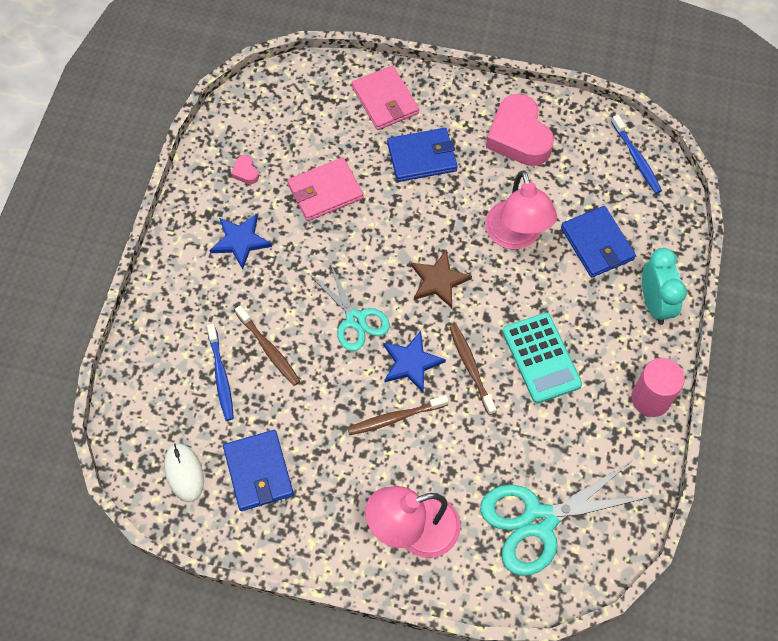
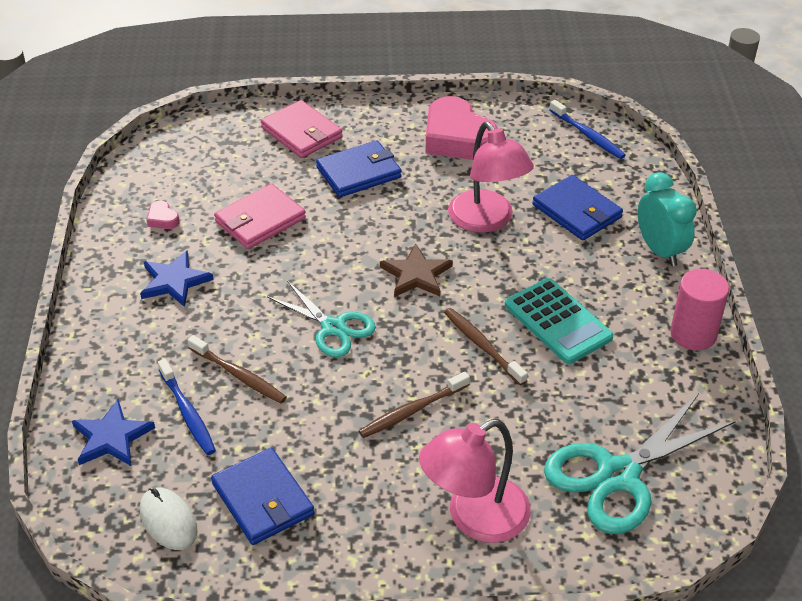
camera: 15 degrees left, 20 degrees down
(411, 363) = (412, 355): blue star -> blue star (111, 437)

